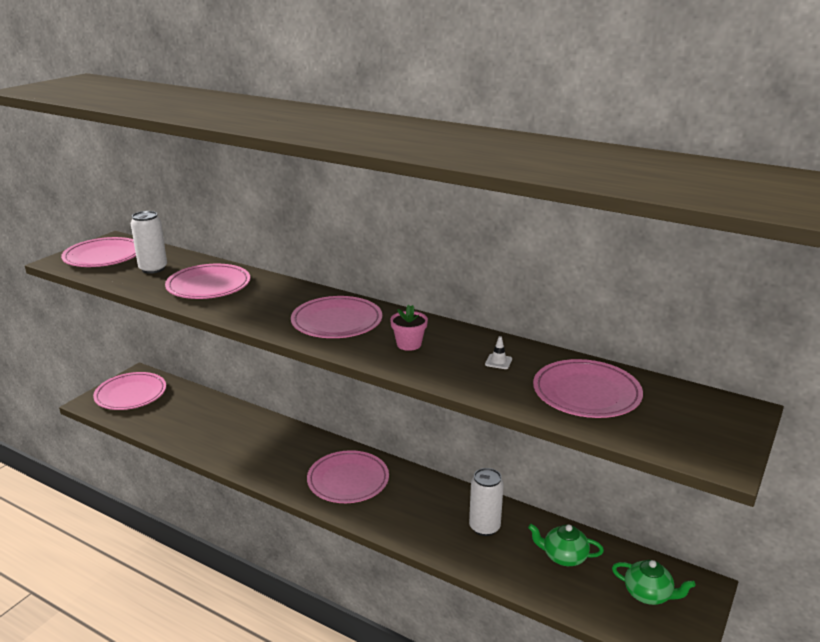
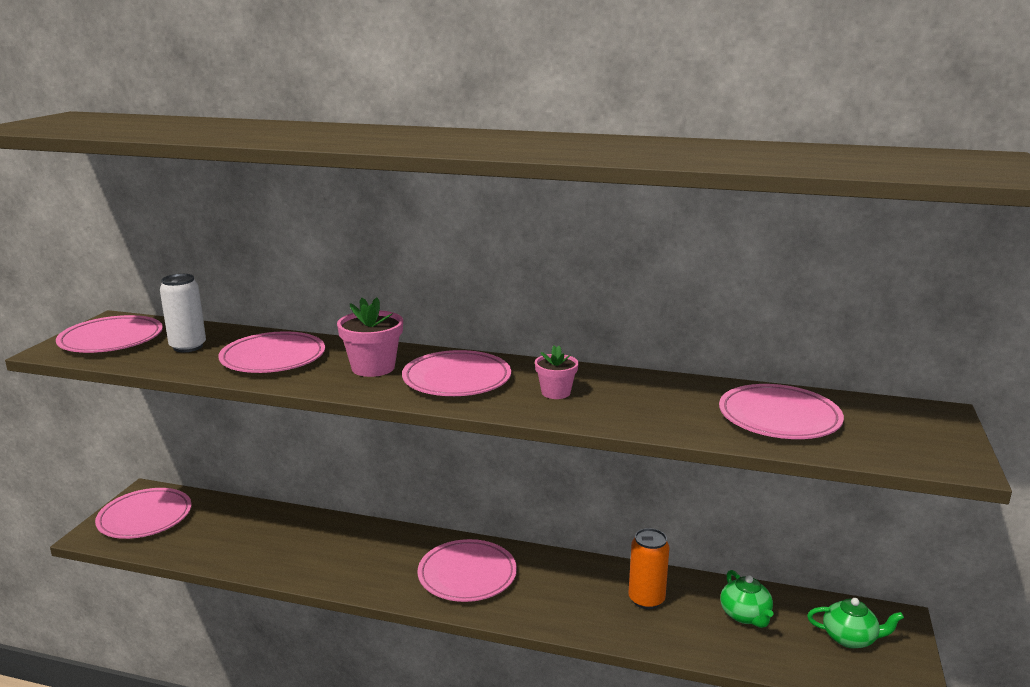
camera: 15 degrees left, 5 degrees down
(278, 303) = (373, 368): none -> pink flower pot
(484, 527) = (646, 599): white can -> orange can
(498, 362) = (666, 398): white traffic cone -> none
(563, 556) = (745, 615): green teapot -> green teapot turned 105 degrees counterclockwise

